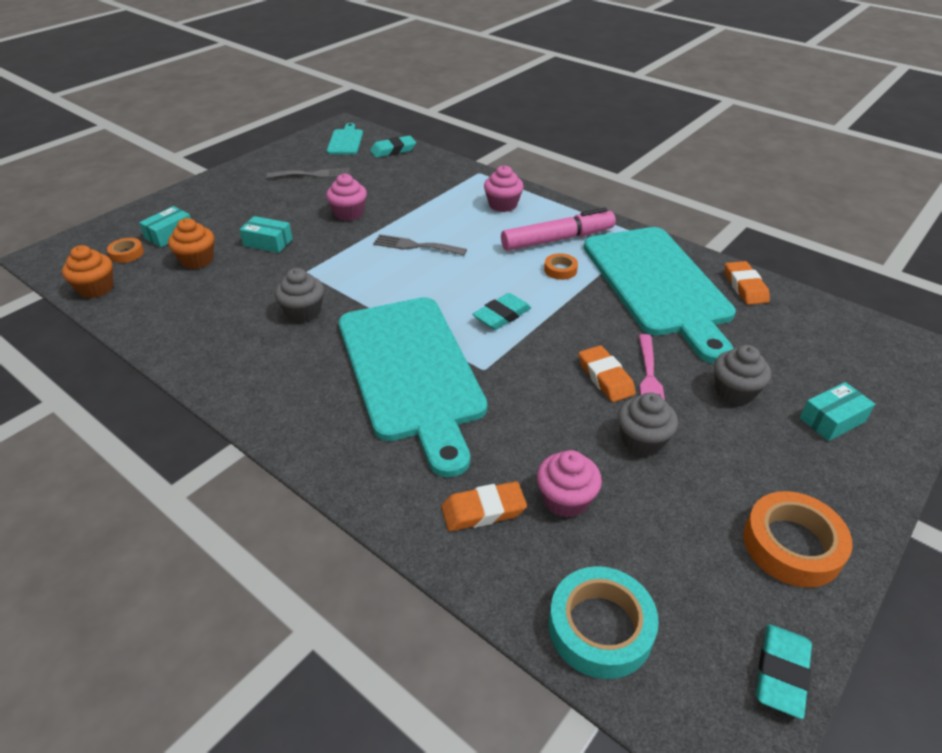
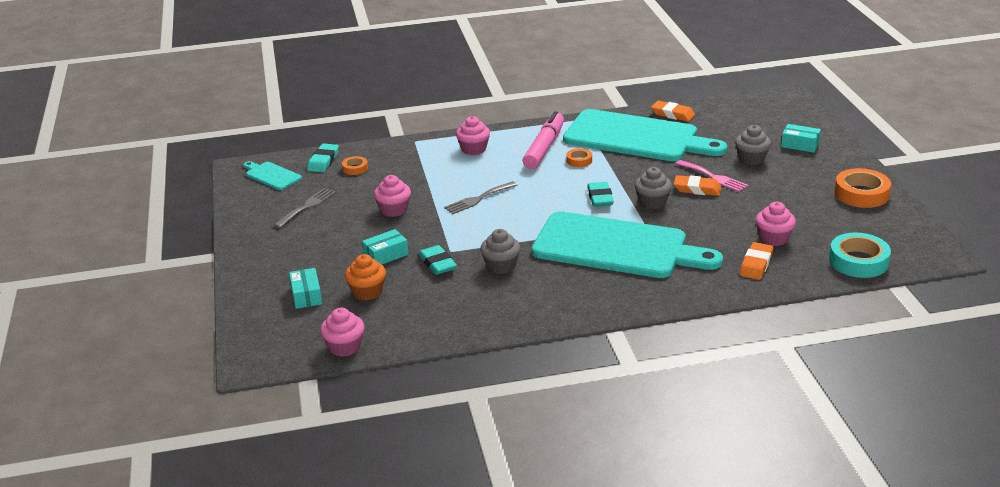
camera: 50 degrees left, 10 degrees down
(96, 288) = (344, 347): orange cupcake -> pink cupcake
(127, 253) = (308, 322): orange tape -> orange tape (355, 168)
(642, 440) = (757, 200): grey cupcake -> grey cupcake (652, 202)
(781, 673) = (920, 229): turquoise eraser -> turquoise eraser (437, 263)
(832, 420) = (800, 145): turquoise box -> turquoise box turned 75 degrees counterclockwise

